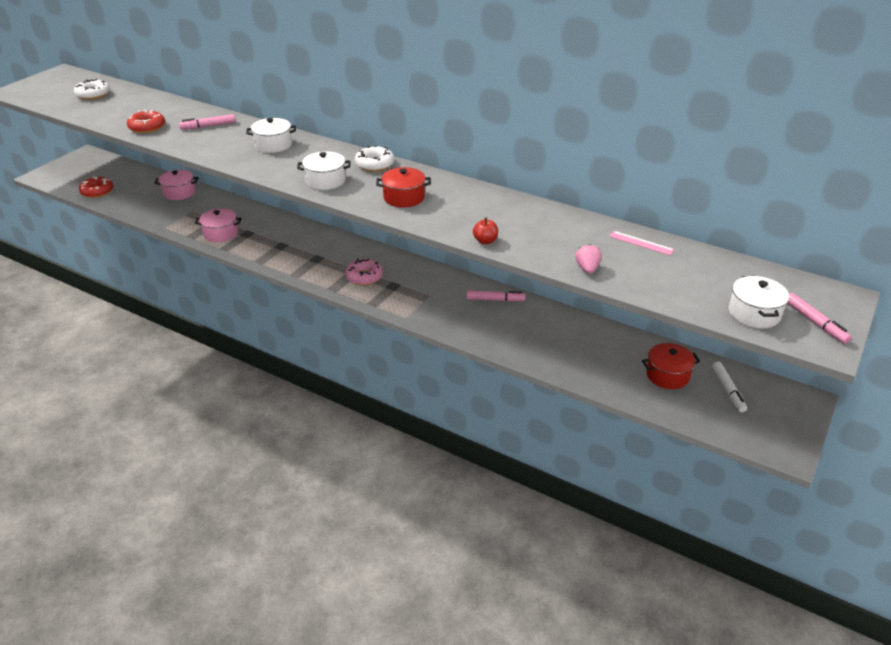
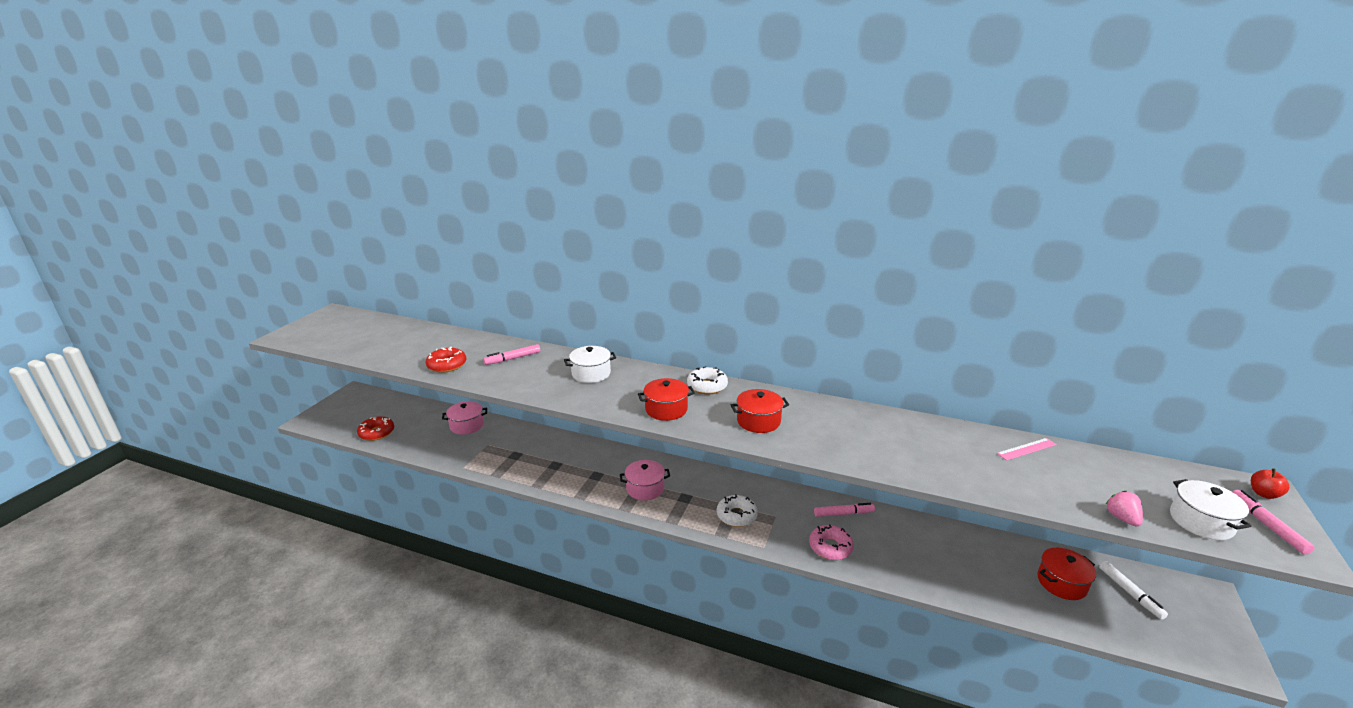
camera: 10 degrees left, 10 degrees down
(93, 94) = (374, 334): white donut -> white donut (736, 515)
(220, 233) = (526, 468): pink pot -> pink pot (645, 488)
(325, 181) = (666, 409): white pot -> red pot
(364, 277) = (698, 502): pink donut -> pink donut (830, 547)
(485, 241) = (873, 464): red apple -> red apple (1263, 494)
(587, 269) = (998, 486): pink strawberry -> pink strawberry (1122, 518)
(641, 243) = (1026, 449): pink ruler -> pink ruler turned 45 degrees counterclockwise
(815, 323) = (1266, 525): pink marker -> pink marker turned 150 degrees counterclockwise

